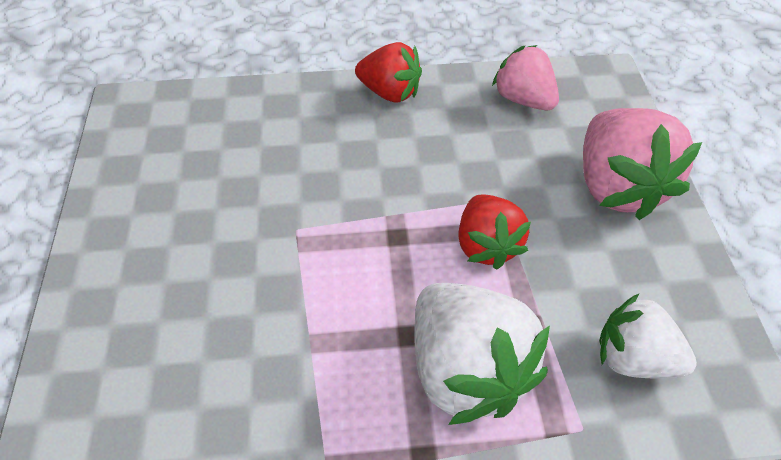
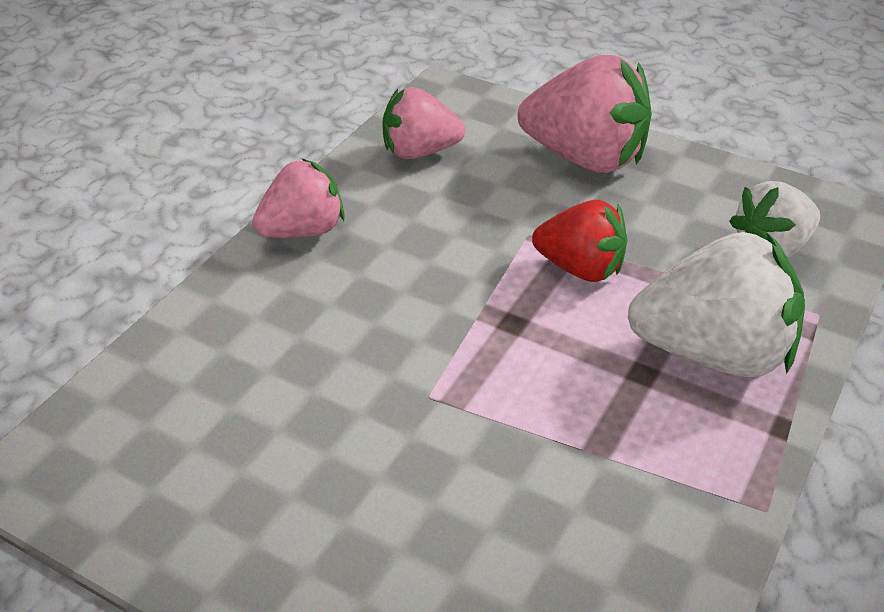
camera: 55 degrees left, 10 degrees down
(390, 92) = (303, 231): red strawberry -> pink strawberry

